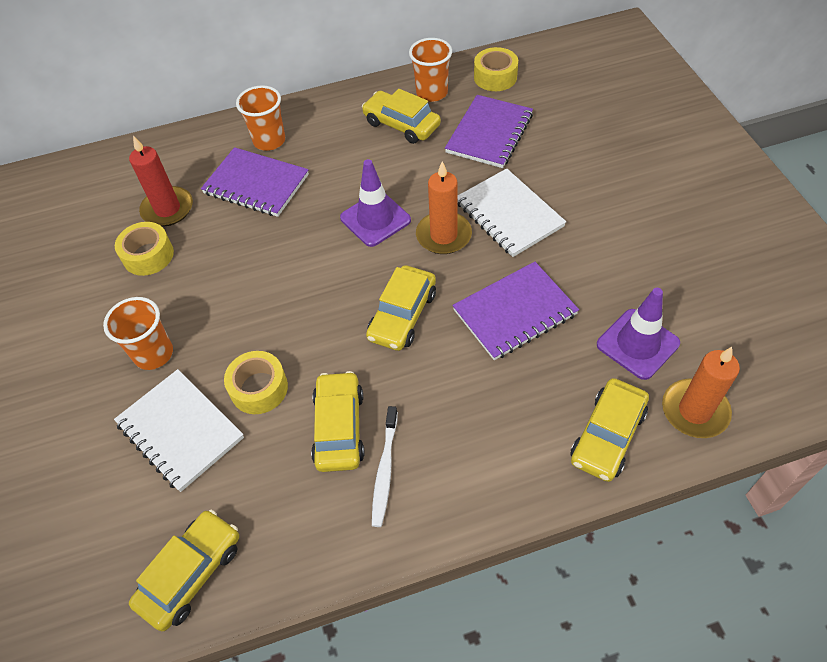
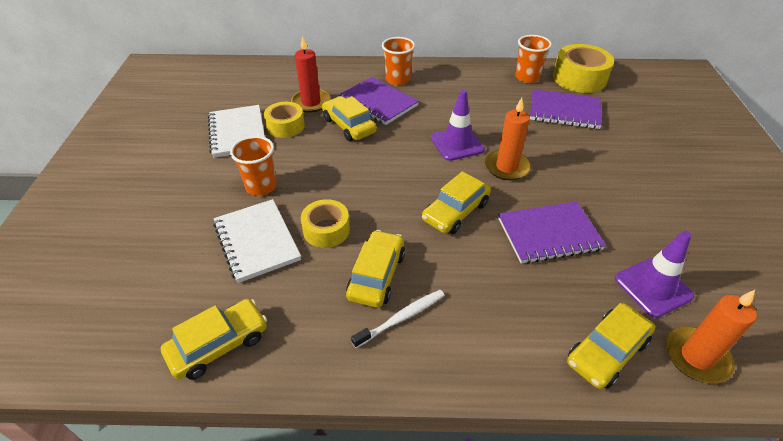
camera: 15 degrees right, 10 degrees down
(385, 470) = (401, 318): white toothbrush -> white toothbrush turned 150 degrees counterclockwise
(401, 124) = (498, 91): yellow car -> yellow car (349, 125)
(489, 133) = (564, 111): purple notebook -> purple notebook turned 60 degrees clockwise
(495, 77) = (579, 78): yellow tape -> yellow tape, size x1.57
(509, 214) = (564, 166): white notebook -> white notebook (237, 133)

